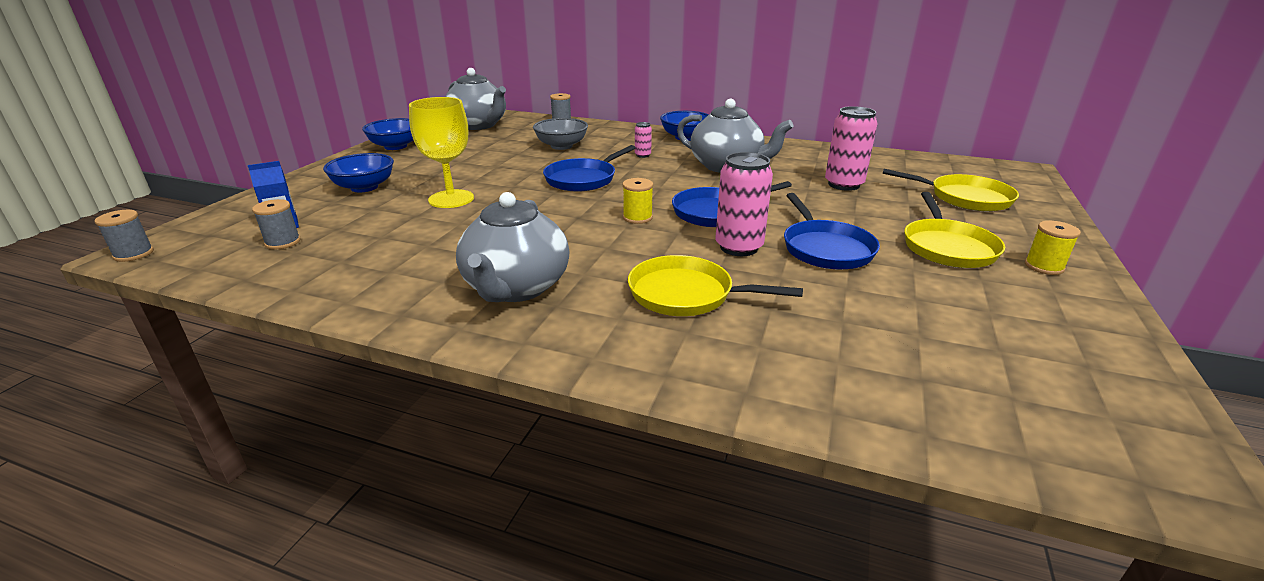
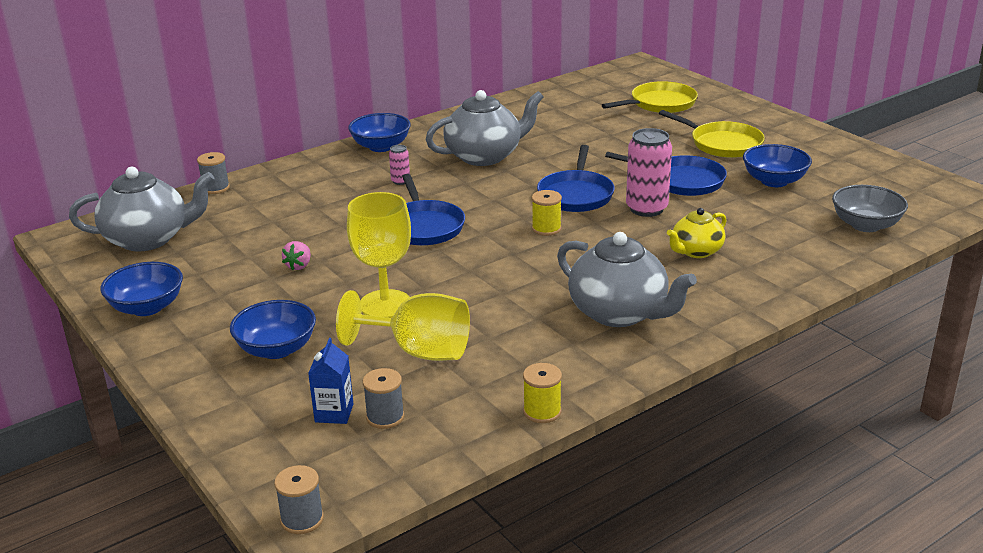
camera: 55 degrees left, 0 degrees up
(388, 227) = (419, 351): none -> yellow goblet
(483, 163) = (299, 266): none -> pink strawberry
(561, 146) = (309, 211): grey bowl -> grey bowl (865, 225)
(686, 294) = (696, 251): yellow pan -> yellow teapot
(843, 185) = (585, 130): pink can -> none
(920, 297) = (774, 181): none -> blue bowl
(1044, 266) = (775, 131): yellow spool -> yellow spool (542, 411)

